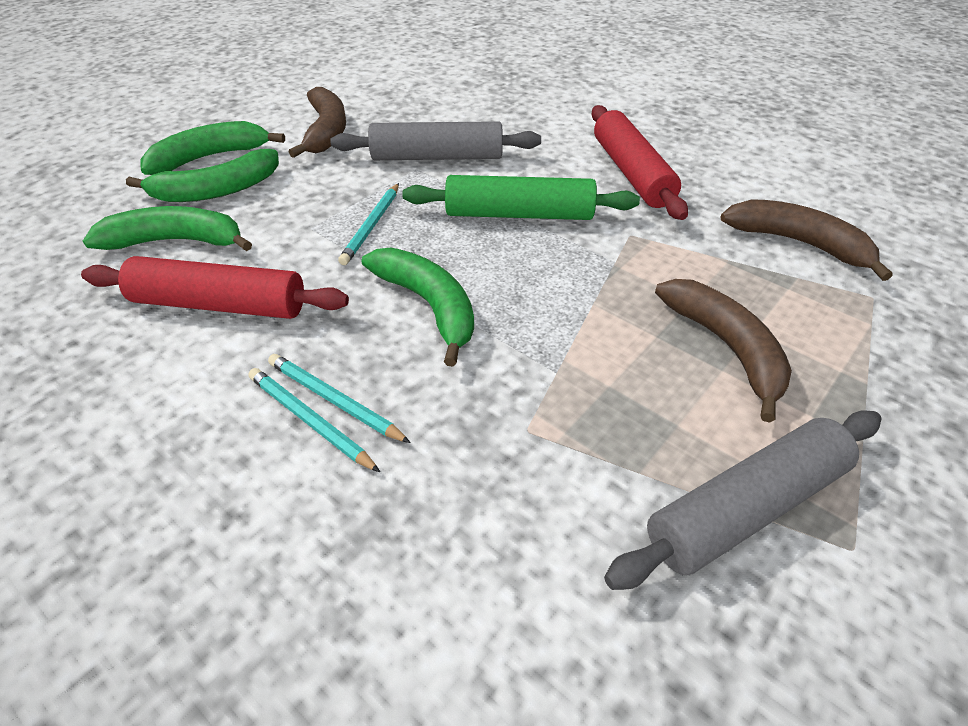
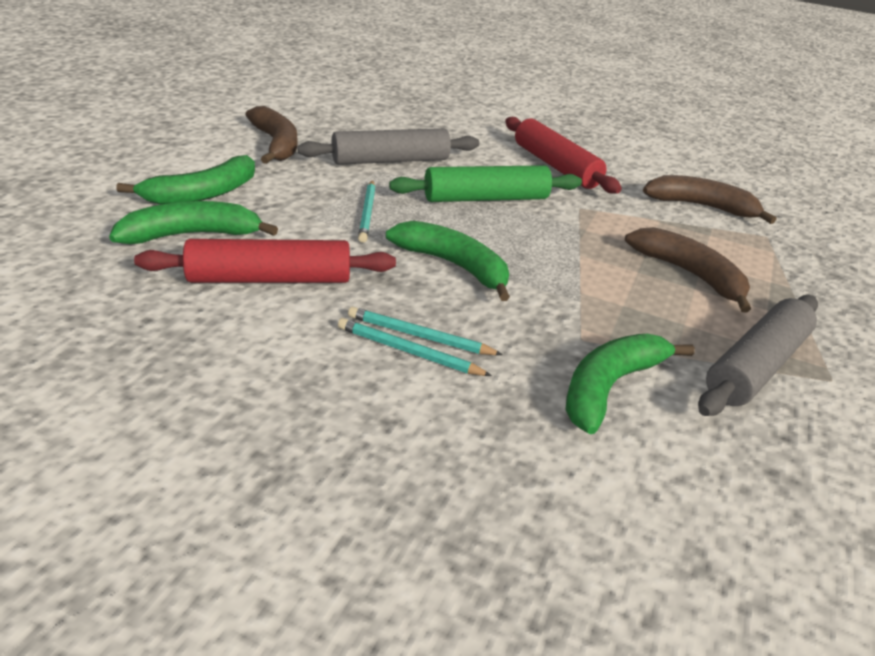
camera: 20 degrees left, 10 degrees down
(210, 157) = (176, 168): green banana -> green banana (609, 387)

